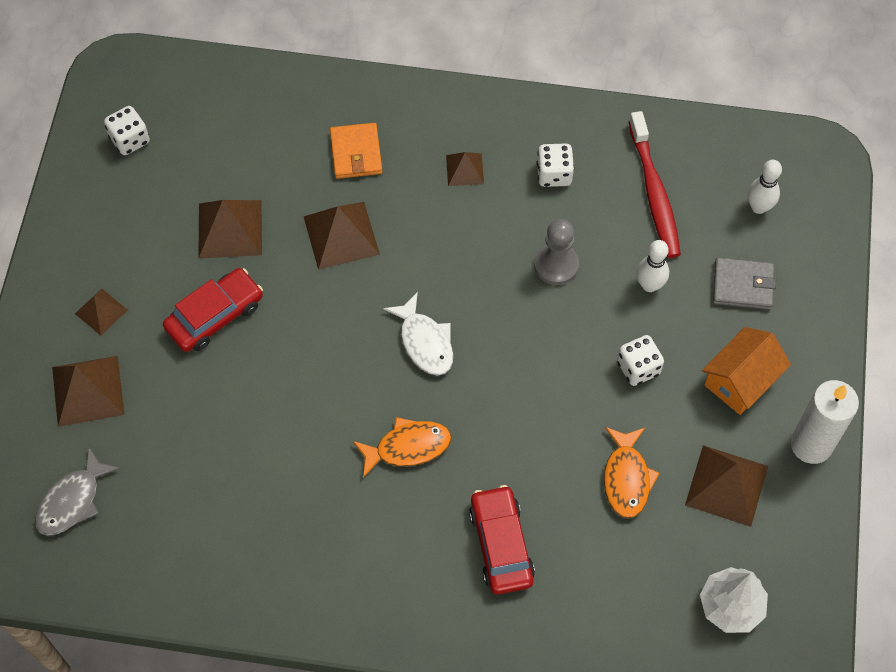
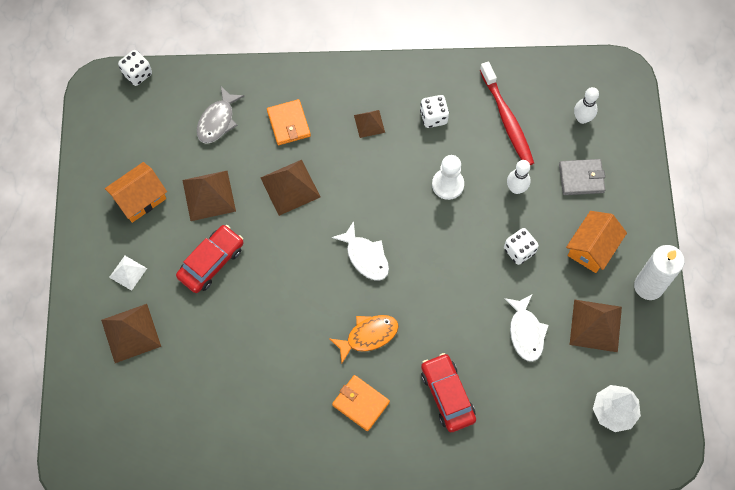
camera: 10 degrees left, 5 degrees up
(72, 500) = (137, 416): grey fish -> grey fish (217, 121)
(101, 311) = (128, 272): brown pyramid -> white pyramid
(130, 140) = (122, 139): white dice -> white dice (137, 74)
(137, 219) = (140, 199): none -> orange house
(379, 536) = (360, 403): none -> orange wallet
(556, 265) = (447, 184): grey pawn -> white pawn
(626, 478) = (525, 332): orange fish -> white fish

